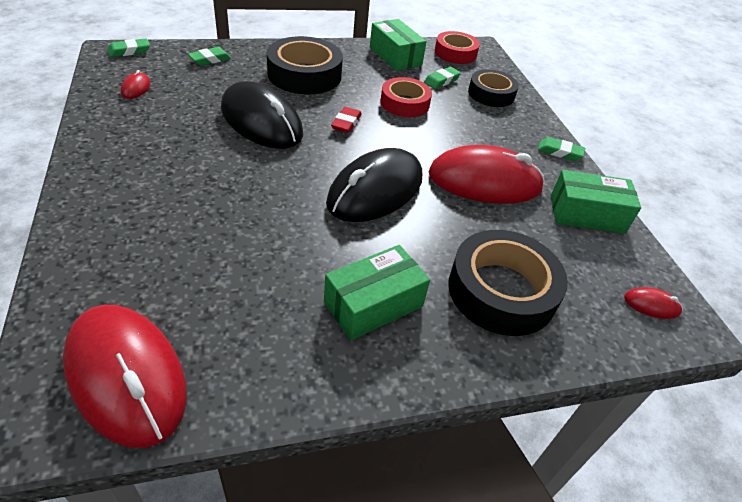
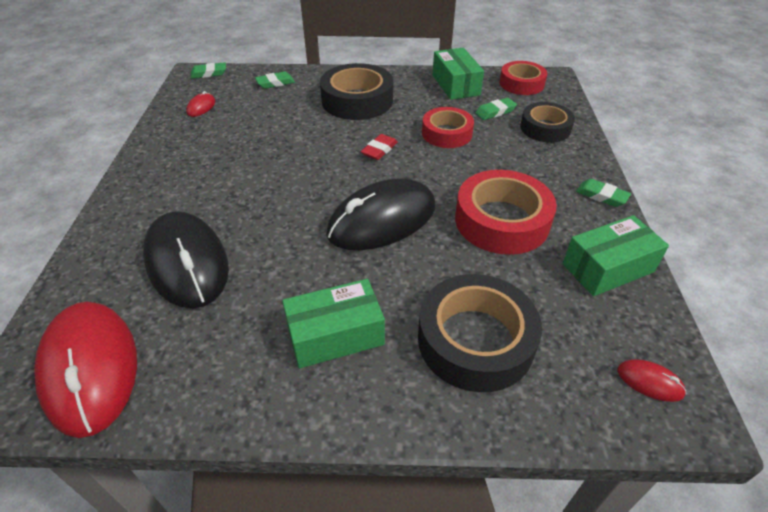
camera: 20 degrees right, 0 degrees up
(261, 121) = (299, 144): black mouse -> black mouse (187, 263)
(484, 181) = (501, 221): red mouse -> red tape
(586, 214) = (607, 268): green box -> green box turned 45 degrees counterclockwise

